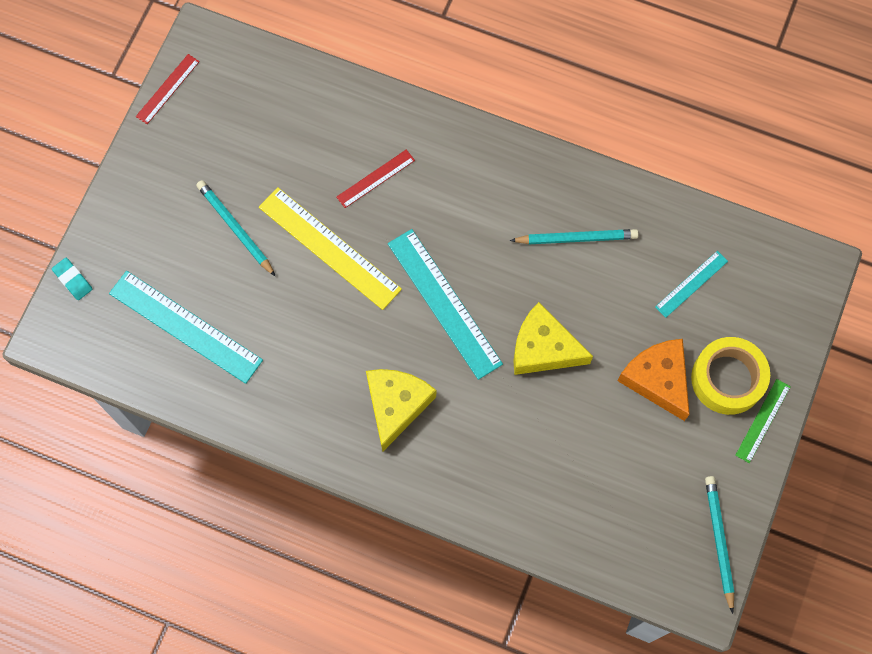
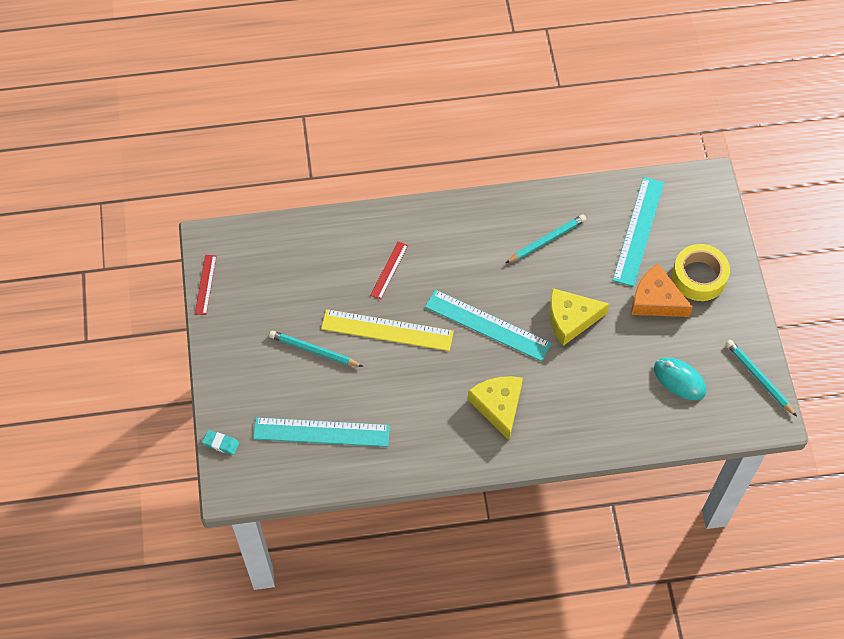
camera: 30 degrees left, 10 degrees down
(623, 490) = (679, 380): none -> turquoise mouse
(691, 284) = (638, 231): turquoise ruler -> turquoise ruler, size x1.90
(763, 420) = (737, 290): green ruler -> none

